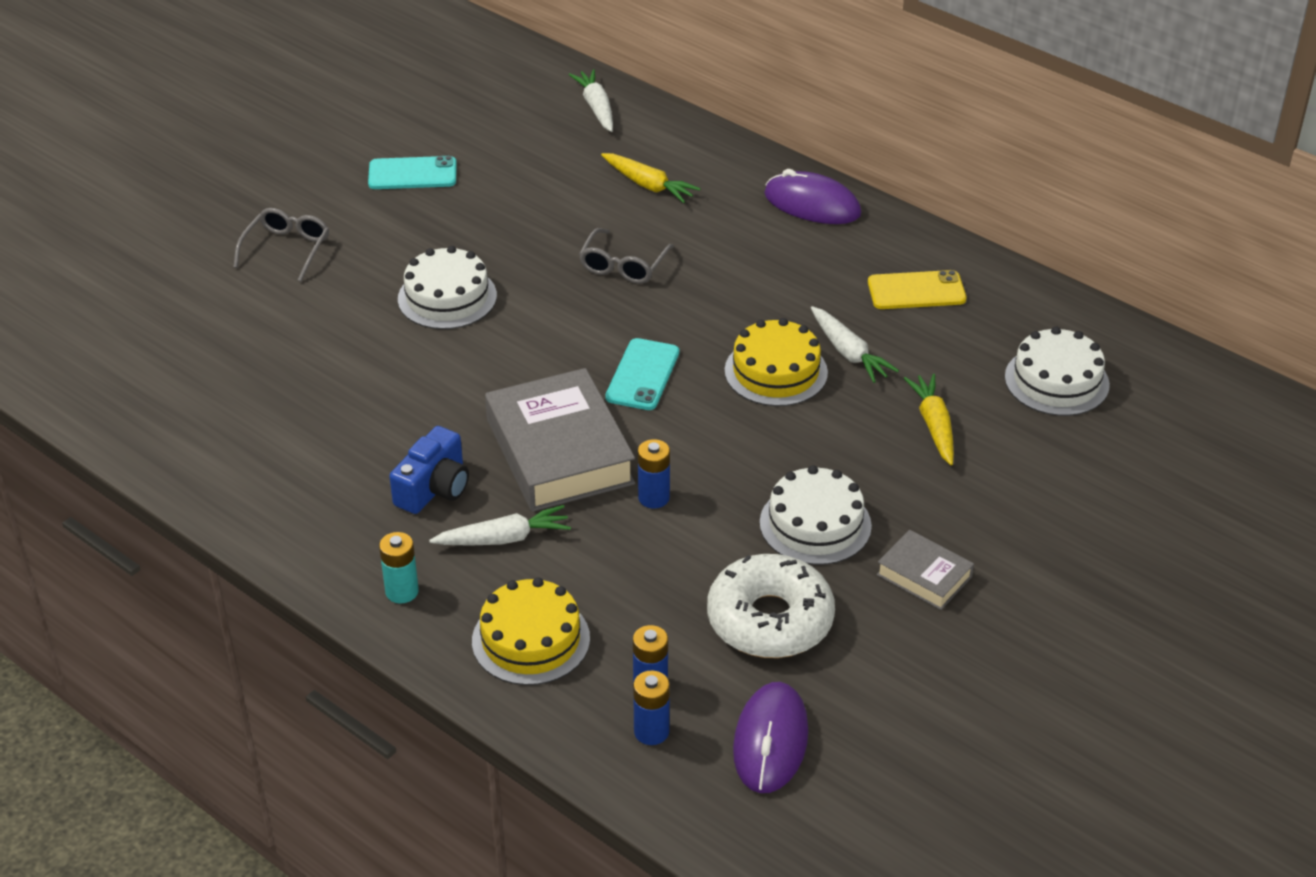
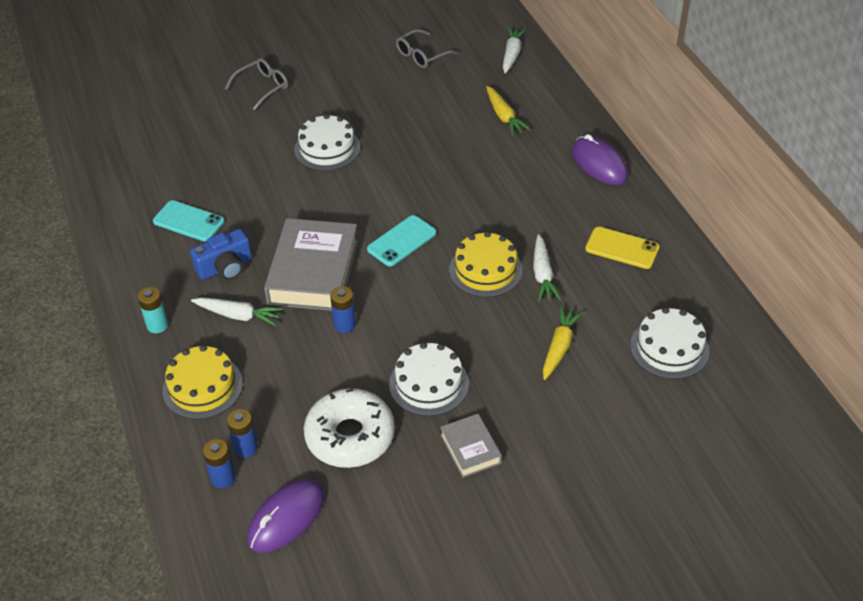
camera: 30 degrees right, 5 degrees up
(412, 174) = (369, 63): turquoise phone -> turquoise phone (188, 221)
(623, 265) = (446, 164): grey glasses -> grey glasses (422, 55)

